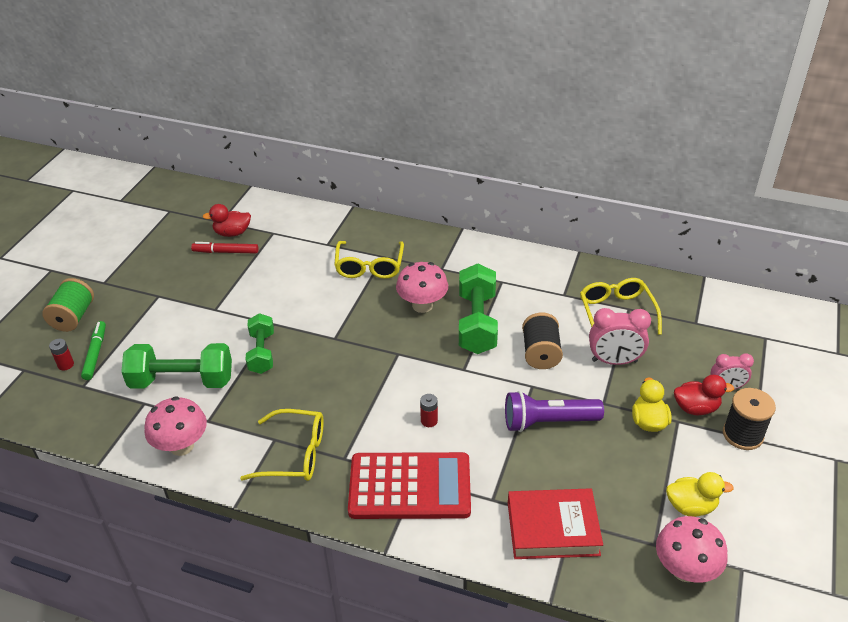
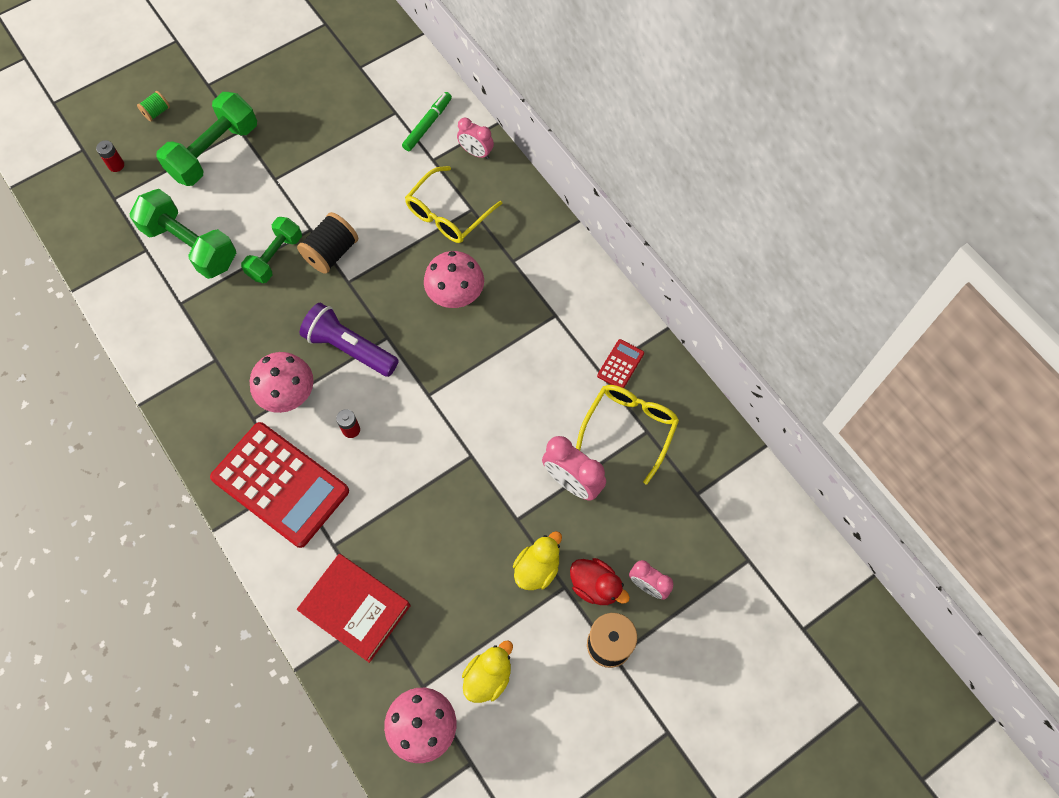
camera: 35 degrees right, 25 degrees up
(73, 317) = (157, 112): green spool -> green spool, size x0.55
(95, 353) = (146, 168): green marker -> green marker (427, 125)
(181, 446) = (142, 316): pink mushroom -> pink mushroom (289, 395)
(225, 252) = (335, 111): red marker -> none
(232, 233) = (359, 89): red duck -> none
(295, 454) = (219, 386): yellow glasses -> none
(354, 227) = (476, 152): none -> pink clock
(477, 323) = (487, 350): green dumbbell -> green dumbbell (214, 152)
(540, 353) = (512, 425): black spool -> black spool (331, 253)
(548, 422) = (449, 504): purple flashlight -> purple flashlight (349, 348)
(572, 284) = (620, 364): none -> red calculator
(691, 506) = (488, 676): yellow duck -> yellow duck turned 90 degrees counterclockwise

